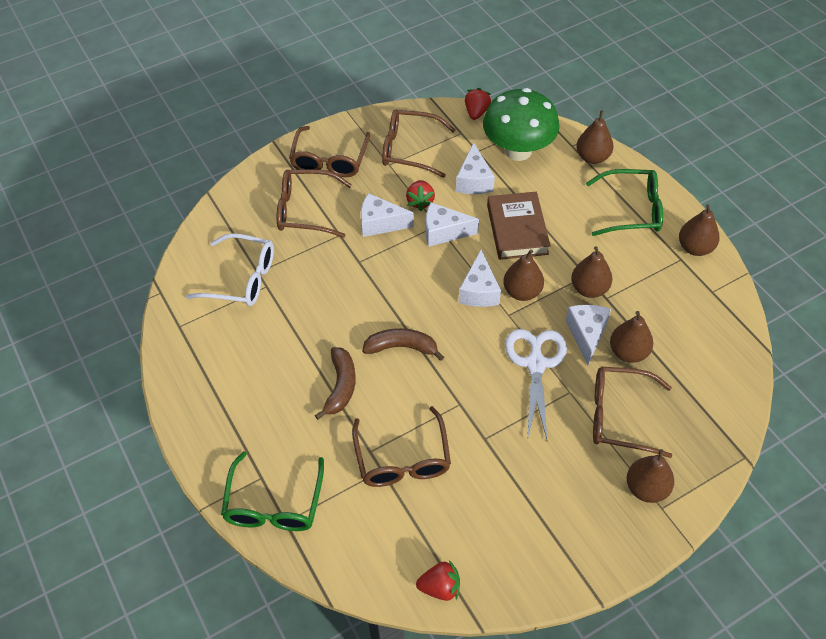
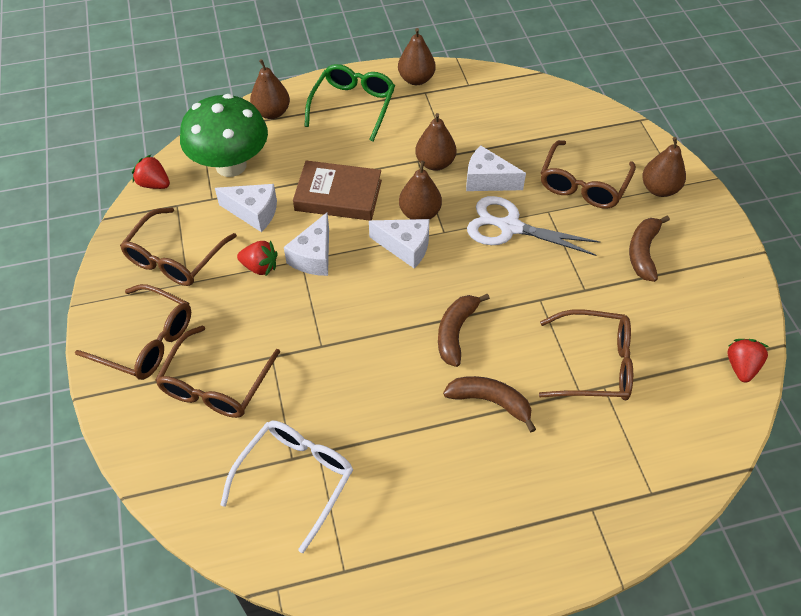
camera: 75 degrees left, 0 degrees up
(274, 504) = (629, 501): green glasses -> none
(380, 223) = (274, 312): white cheese -> none
(551, 483) = (643, 252): none -> brown banana
(628, 352) = (516, 158): brown pear -> none

